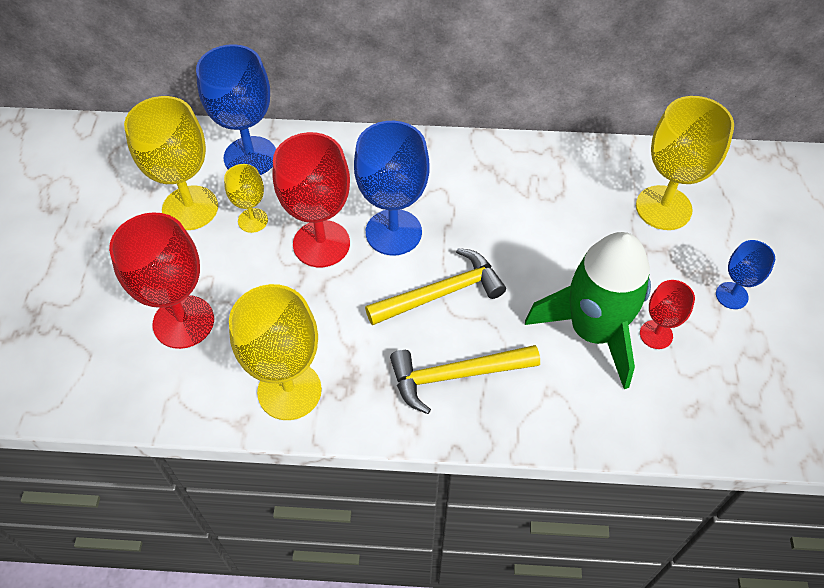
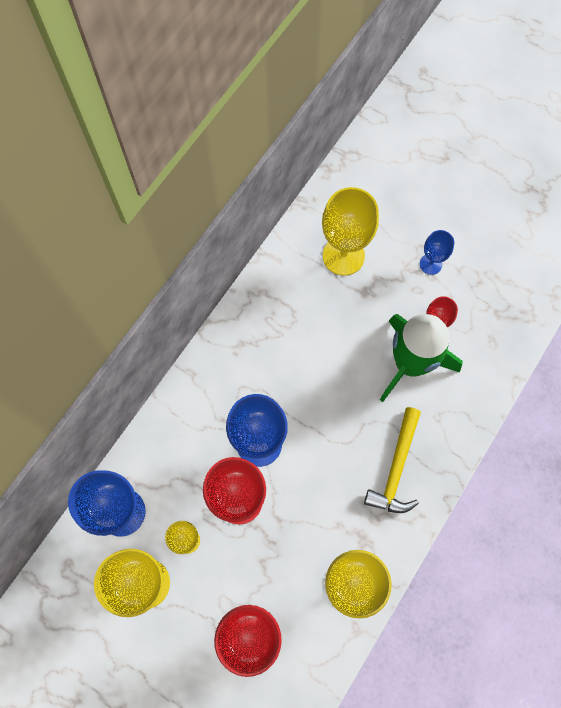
camera: 60 degrees left, 15 degrees up
(441, 293) = (328, 441): yellow hammer -> none

